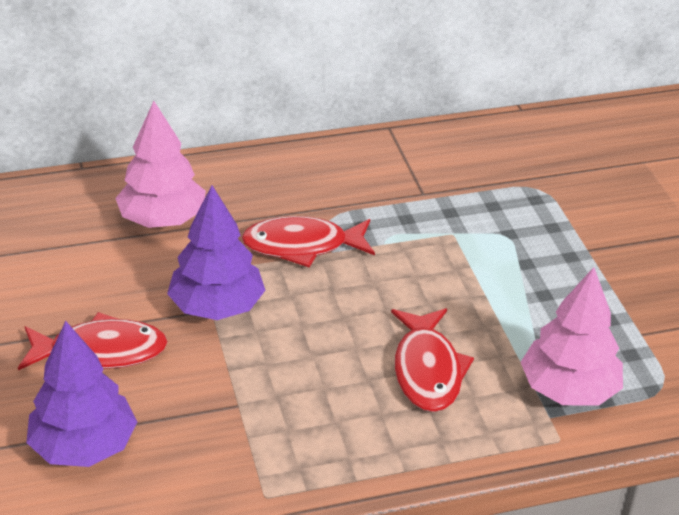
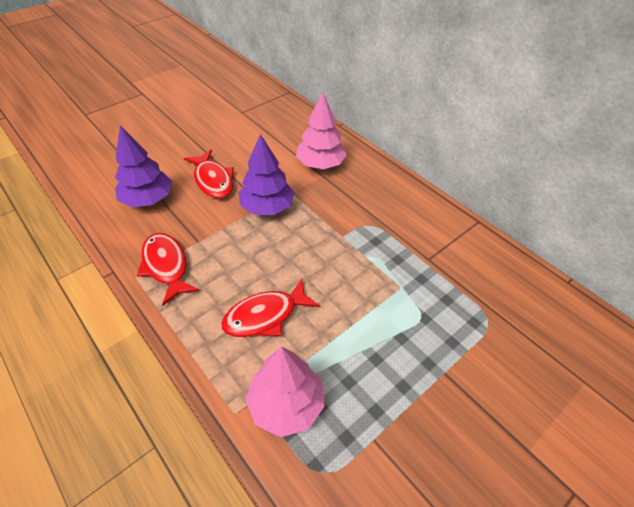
camera: 65 degrees right, 10 degrees up
(302, 246) = (338, 222): red fish -> red fish (166, 266)

